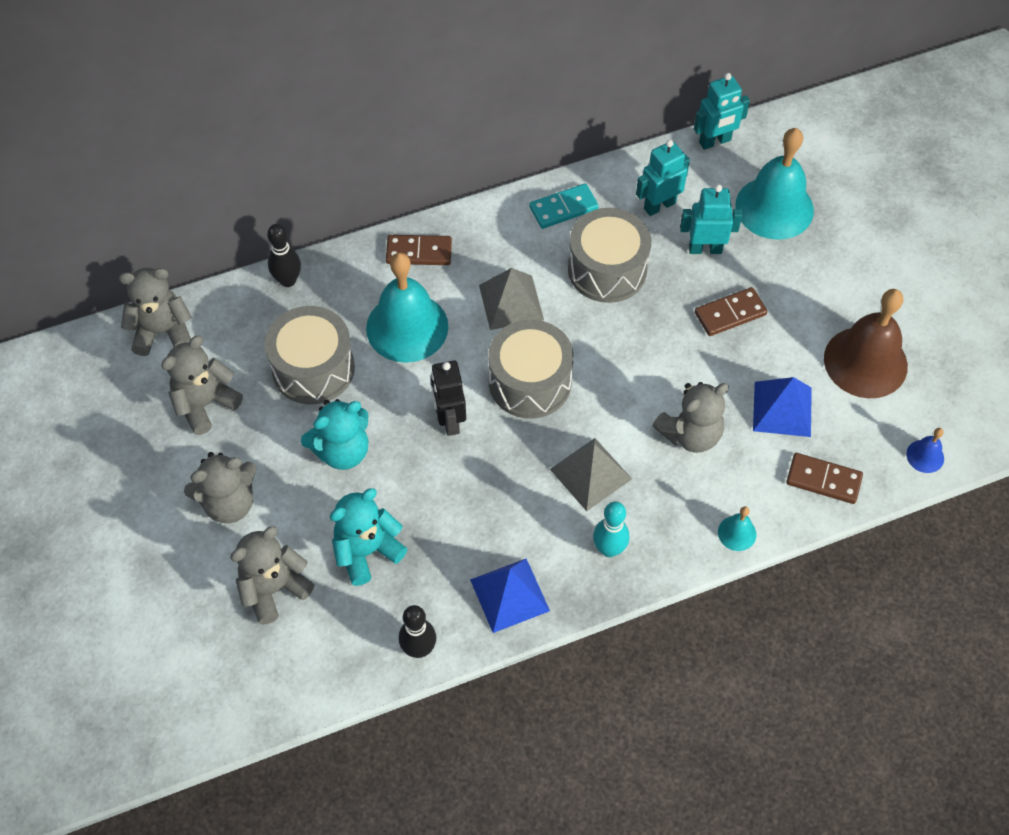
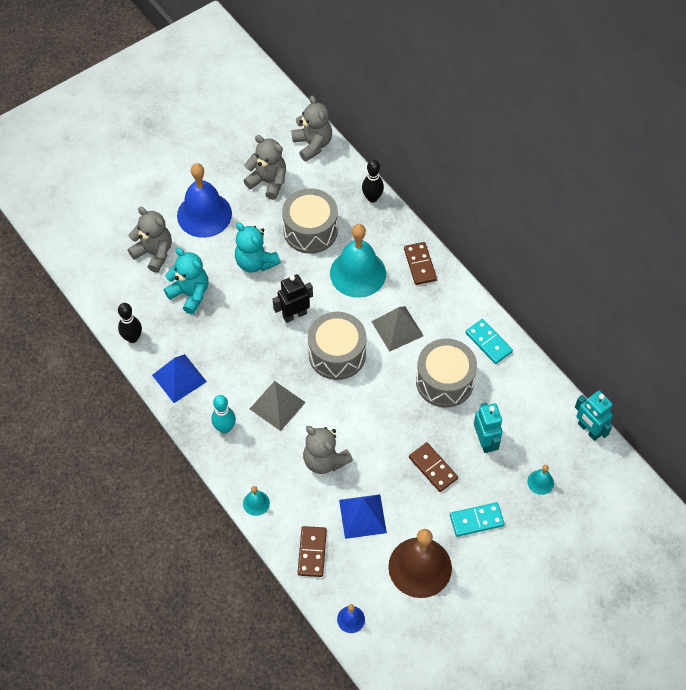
camera: 75 degrees right, 0 degrees up
(229, 503) = (204, 214): grey teddy bear -> blue bell
(659, 205) = (513, 403): turquoise robot -> none
(774, 207) = (540, 482): turquoise bell -> turquoise bell, size x0.43
(813, 286) = (476, 520): none -> turquoise domino

